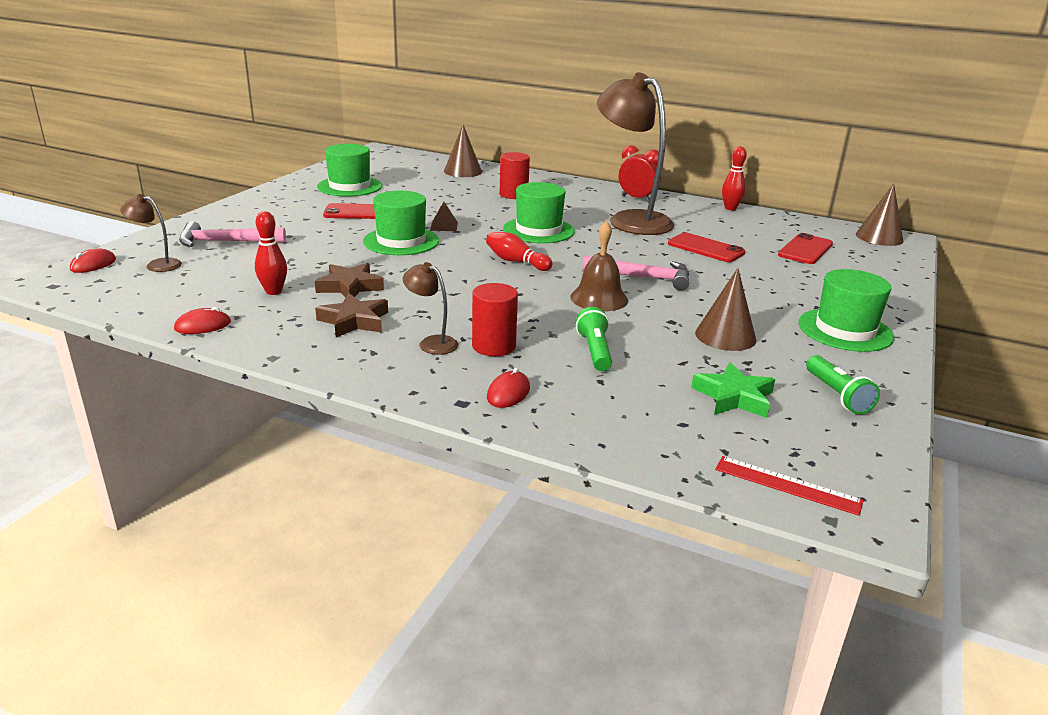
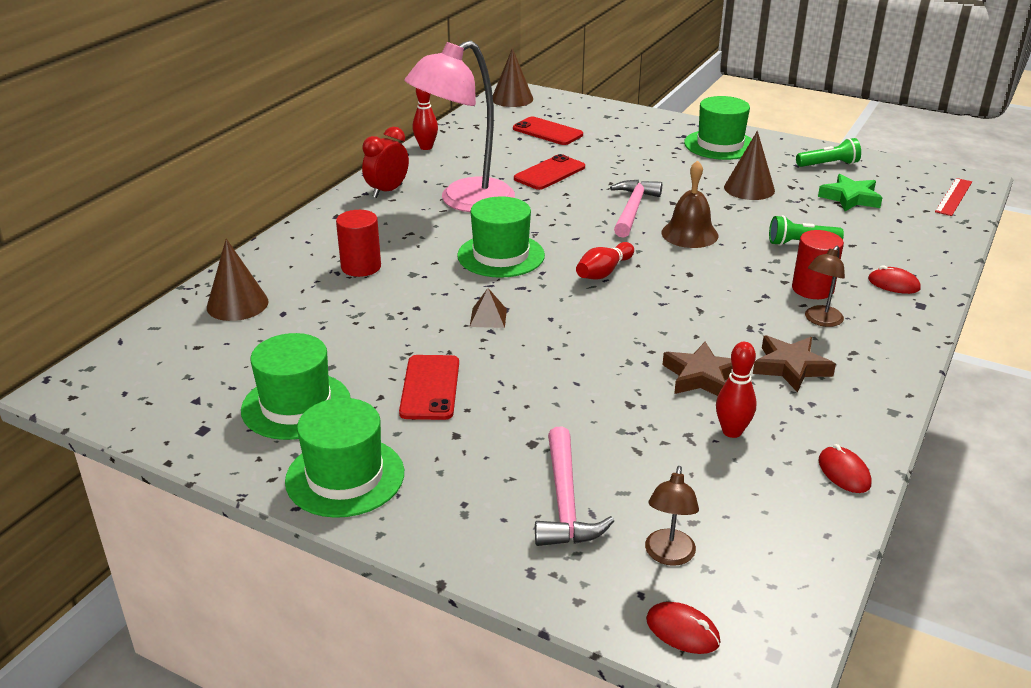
camera: 85 degrees left, 5 degrees up
(401, 241) = (546, 347): green hat -> green hat (345, 476)
(630, 220) = (464, 201): brown lamp -> pink lamp

